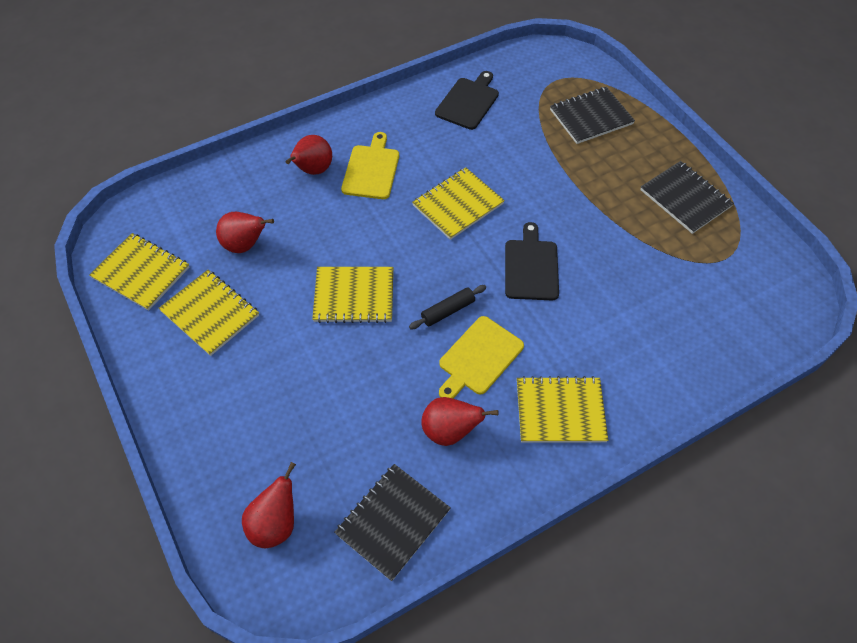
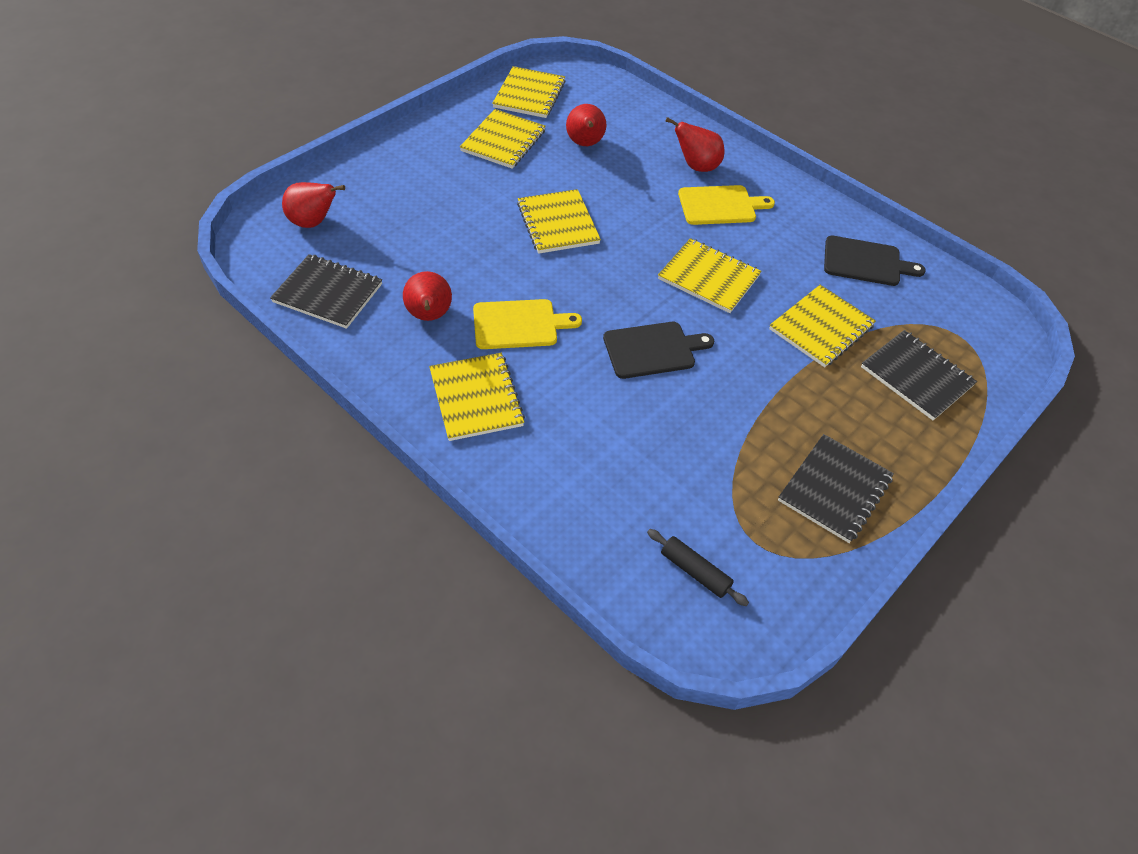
camera: 70 degrees right, 5 degrees down
(448, 311) = (567, 292): black rolling pin -> black rolling pin (694, 571)
(479, 358) = (519, 324): yellow cutting board -> yellow cutting board turned 150 degrees clockwise
(531, 153) = (821, 327): none -> yellow notebook

